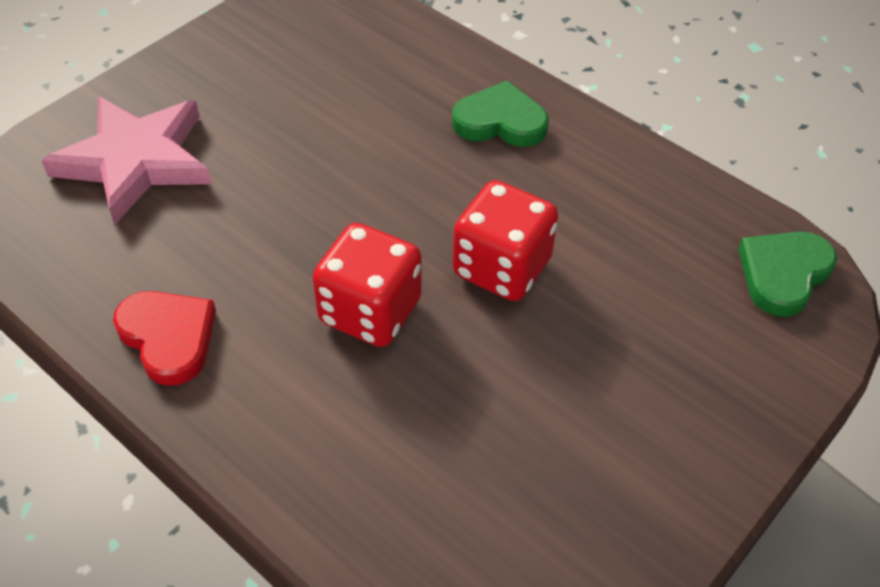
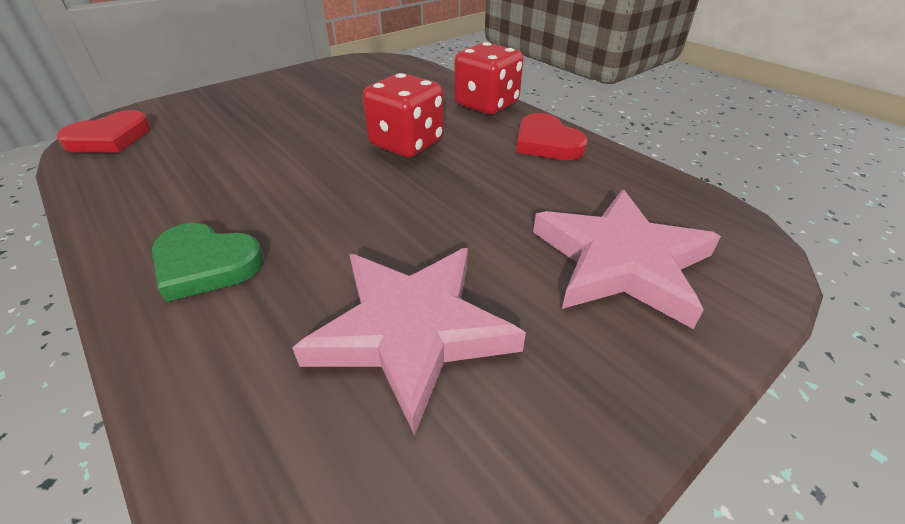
camera: 170 degrees left, 10 degrees down
(312, 91) = (412, 331): none -> pink star
(502, 268) = (300, 156): red dice -> red dice (486, 104)
(783, 274) = (110, 138): green heart -> red heart

